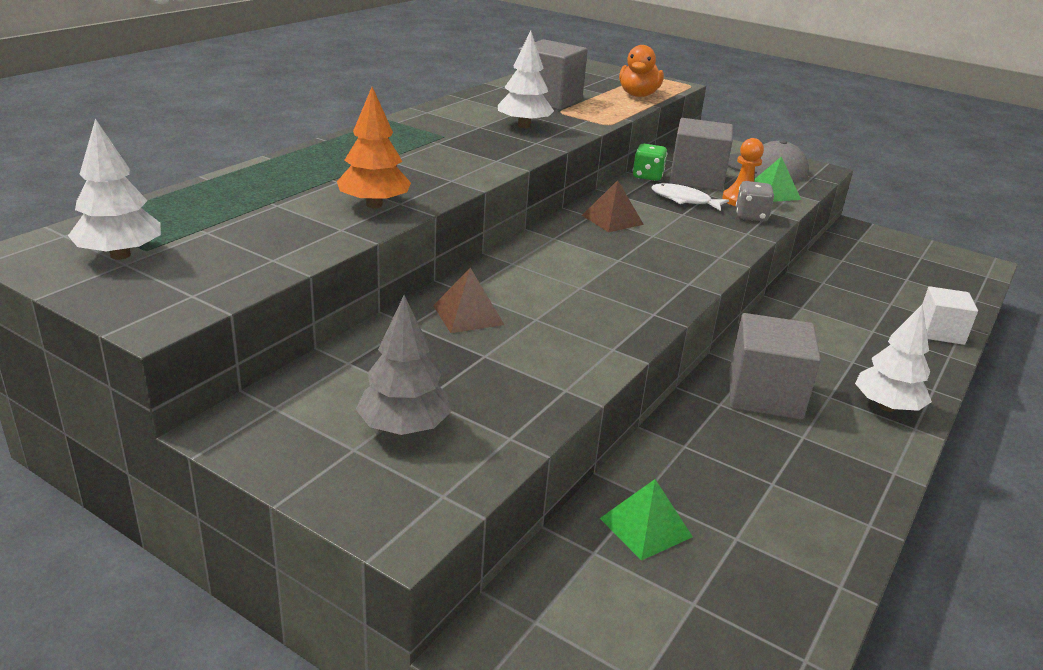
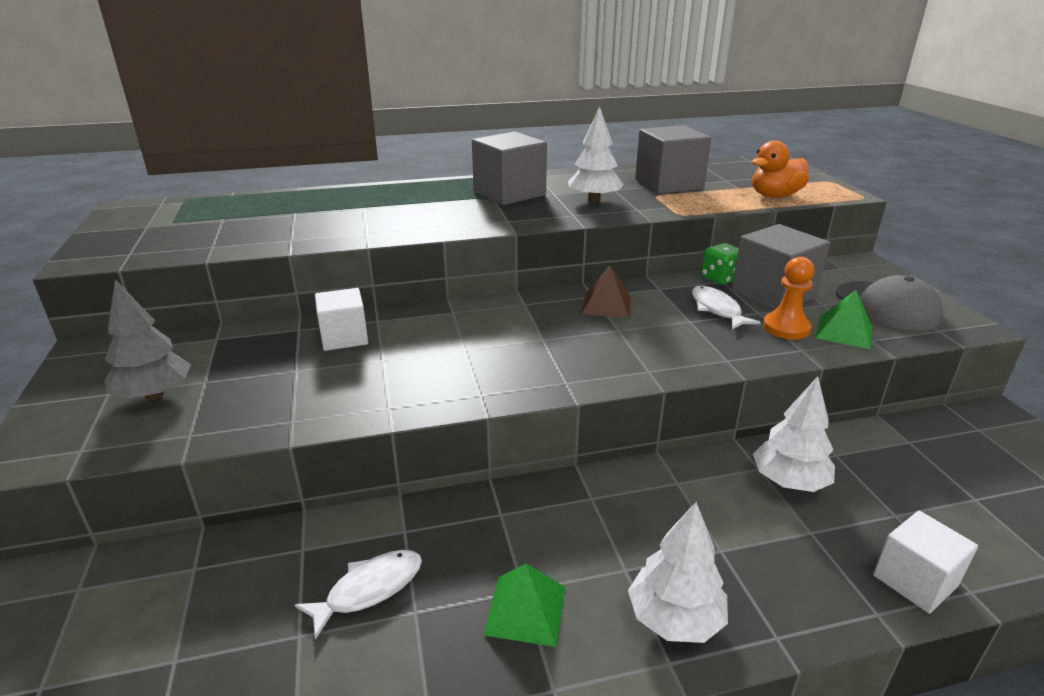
camera: 45 degrees right, 0 degrees up
(120, 255) = (155, 221): white tree -> white tree (789, 482)
(374, 205) = (346, 230): orange tree -> none
(468, 315) = (344, 337): brown pyramid -> white cube
(646, 527) = (256, 575): green pyramid -> green pyramid (525, 610)
(727, 489) = (369, 590): none -> white fish
(751, 216) = (766, 346): grey dice -> none
(764, 394) = (558, 529): grey cube -> grey cube (509, 193)

